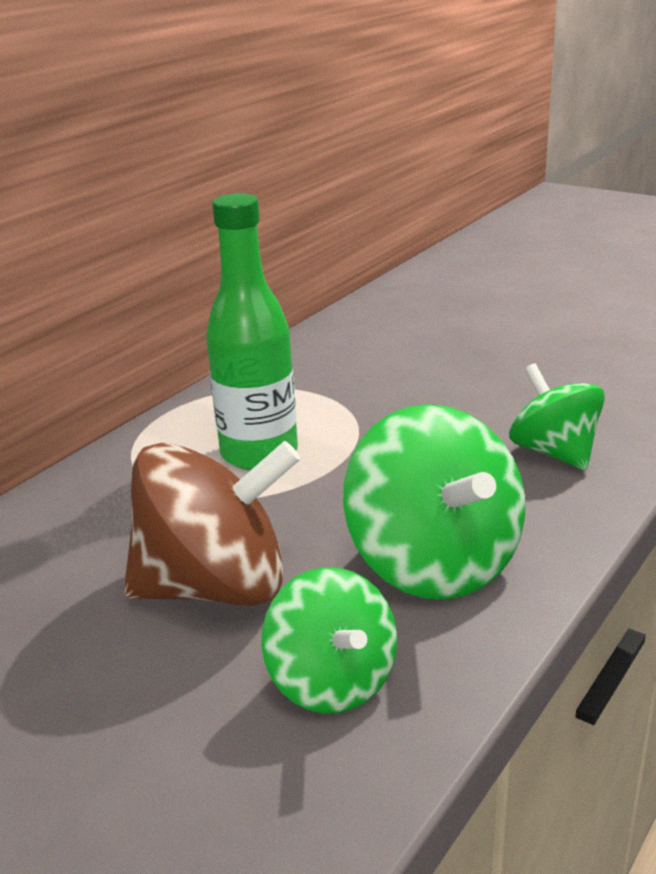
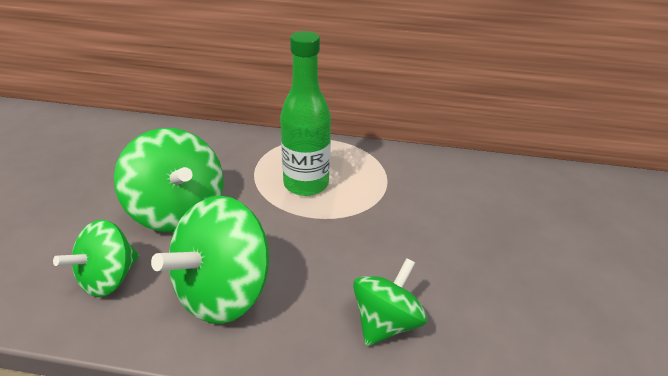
camera: 60 degrees right, 10 degrees up
(216, 587) = (179, 210): brown spinning top -> green spinning top

